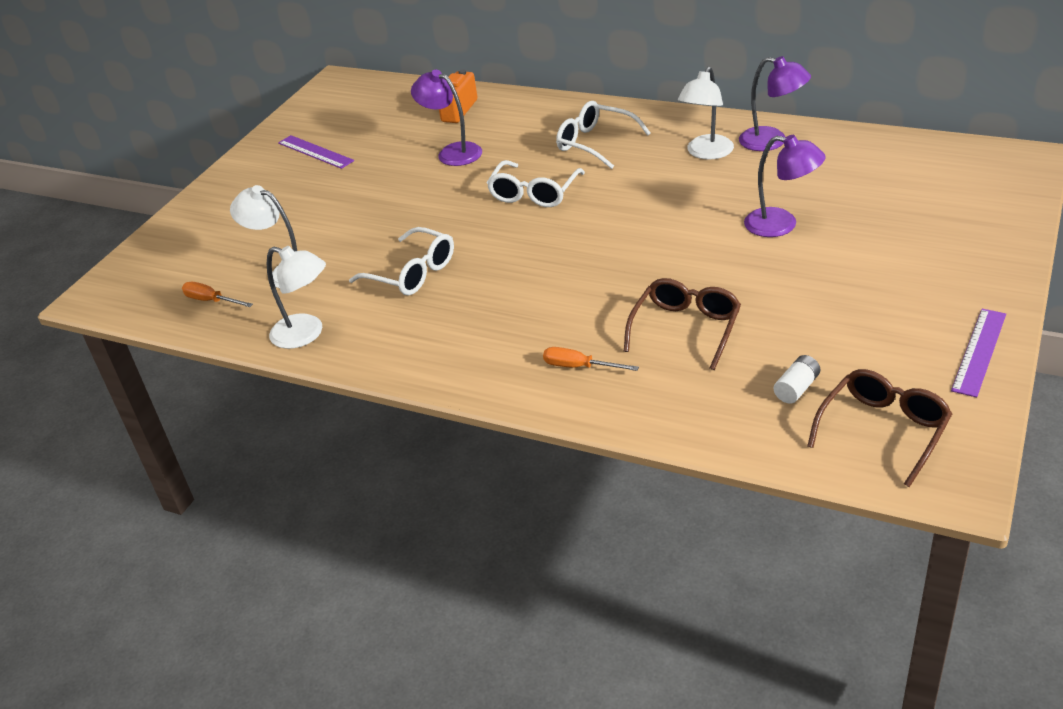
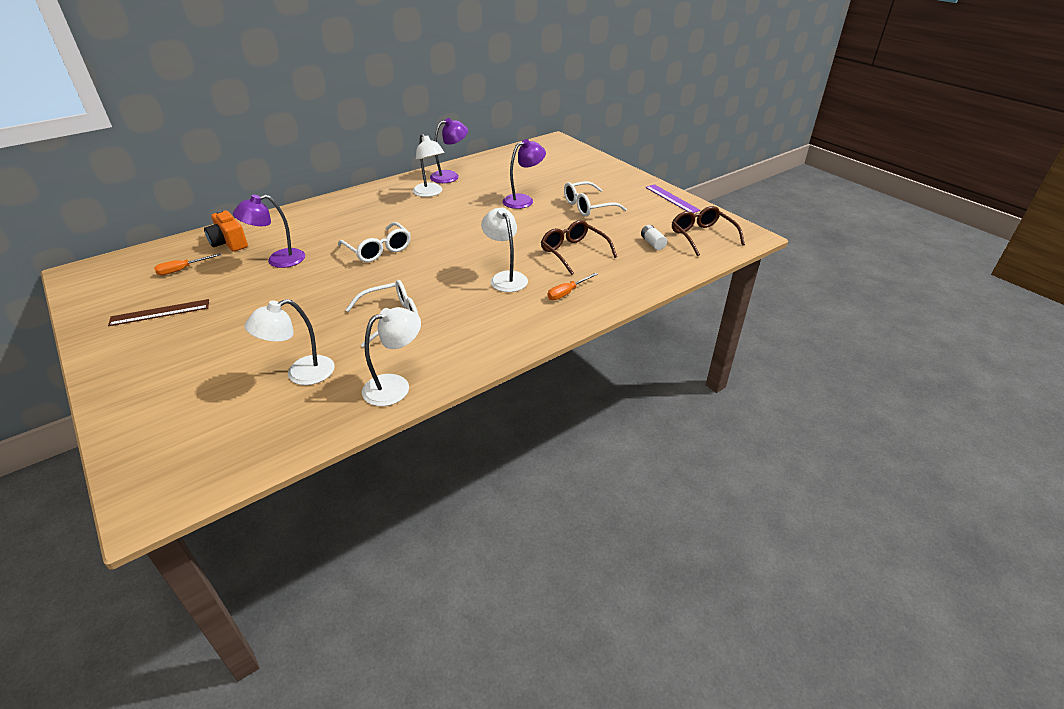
camera: 65 degrees left, 0 degrees up
(211, 301) = (277, 425): orange screwdriver -> orange screwdriver (182, 270)
(315, 152) = (160, 312): purple ruler -> brown ruler
(566, 305) = (505, 278): none -> white lamp
(595, 143) = (362, 215): white glasses -> white glasses (587, 206)

